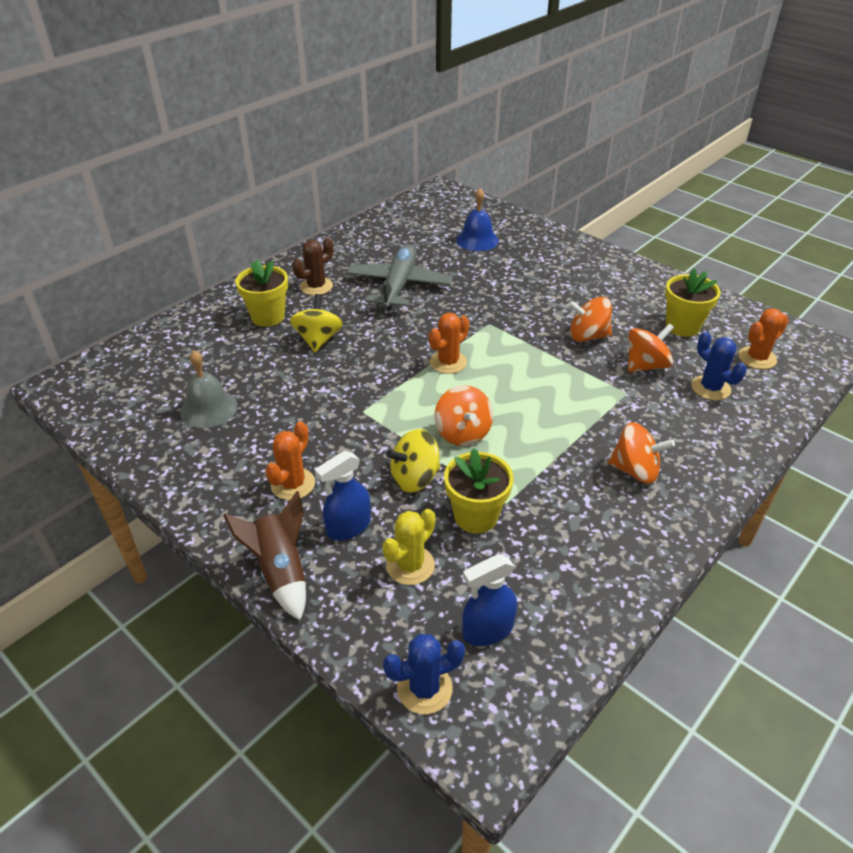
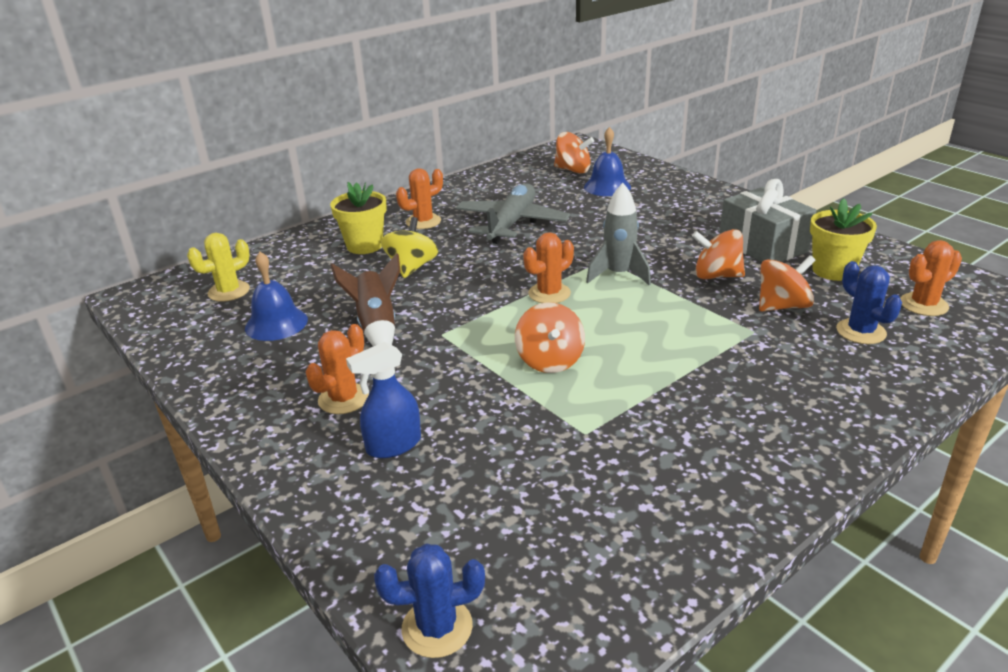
camera: 10 degrees right, 10 degrees down
(209, 408) = (276, 323): grey bell -> blue bell
(281, 571) = (303, 485): brown rocket -> brown rocket (376, 326)
(316, 286) = (423, 222): brown cactus -> orange cactus
(410, 565) = (454, 490): yellow cactus -> yellow cactus (229, 291)
(415, 478) = (483, 401): yellow spinning top -> none
(476, 516) = (546, 445): yellow flower pot -> none
(487, 630) = (532, 568): blue spray bottle -> none
(504, 339) = (618, 275): none -> grey rocket
(622, 302) = (763, 246): none -> grey gift
(635, 470) = (752, 410): orange spinning top -> orange spinning top (573, 170)

